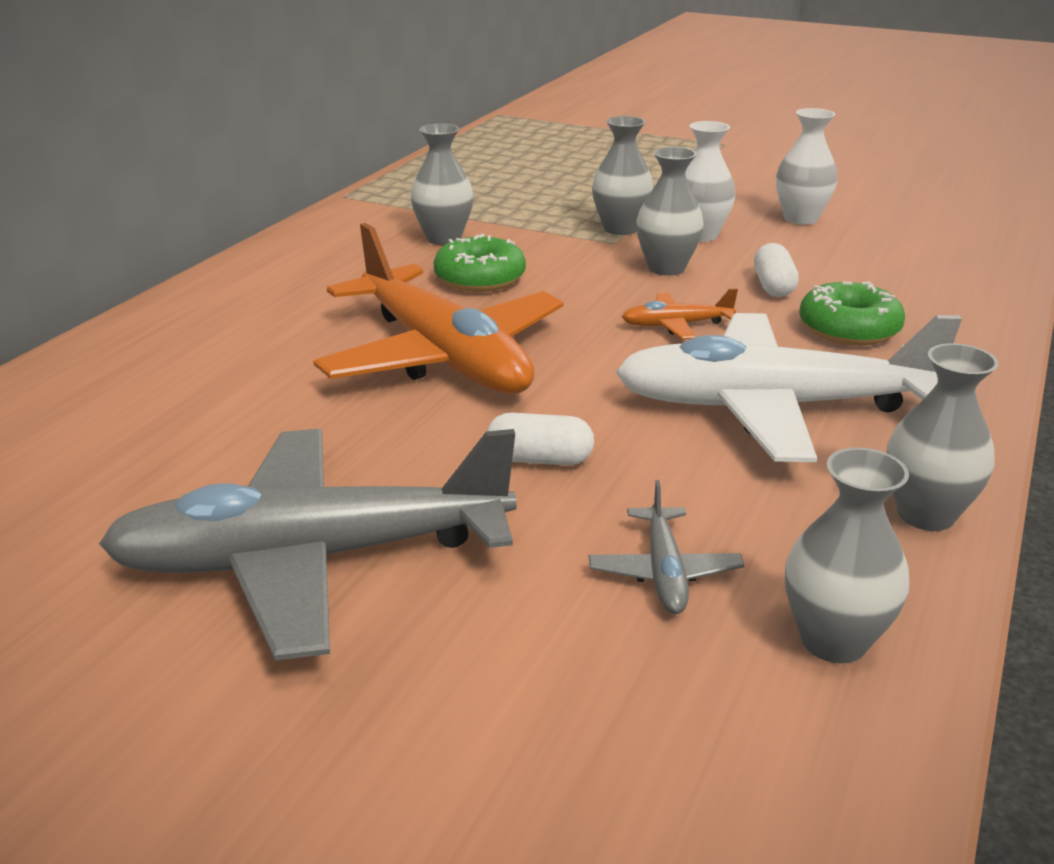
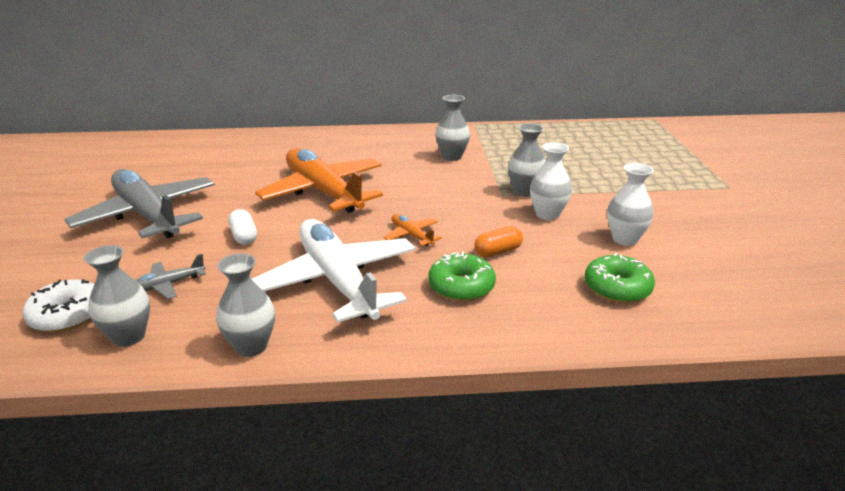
camera: 60 degrees right, 0 degrees up
(443, 356) = (323, 192): orange plane -> orange plane turned 120 degrees clockwise
(480, 279) = (413, 177): green donut -> green donut (617, 288)
(666, 268) = (485, 216): grey vase -> none
(702, 720) = (67, 315): none -> white donut
(773, 286) = (498, 251): white capsule -> orange capsule

